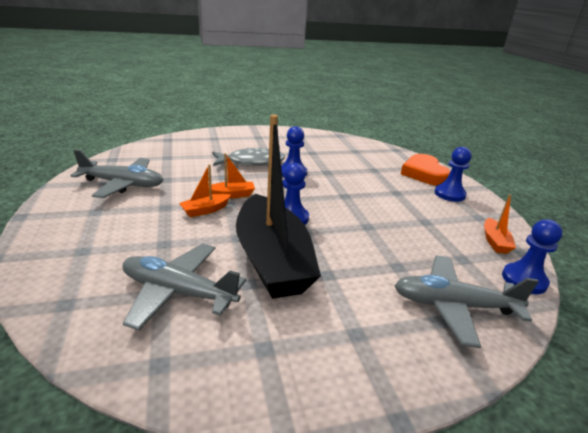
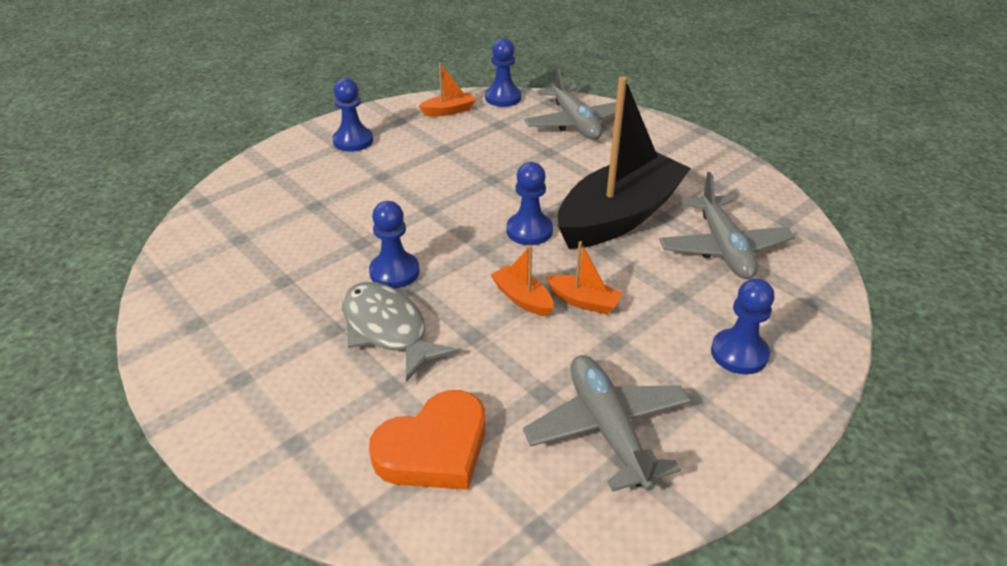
camera: 115 degrees left, 10 degrees up
(92, 239) = (739, 353): none -> blue pawn
(424, 174) = (296, 164): orange heart -> orange heart (434, 448)

